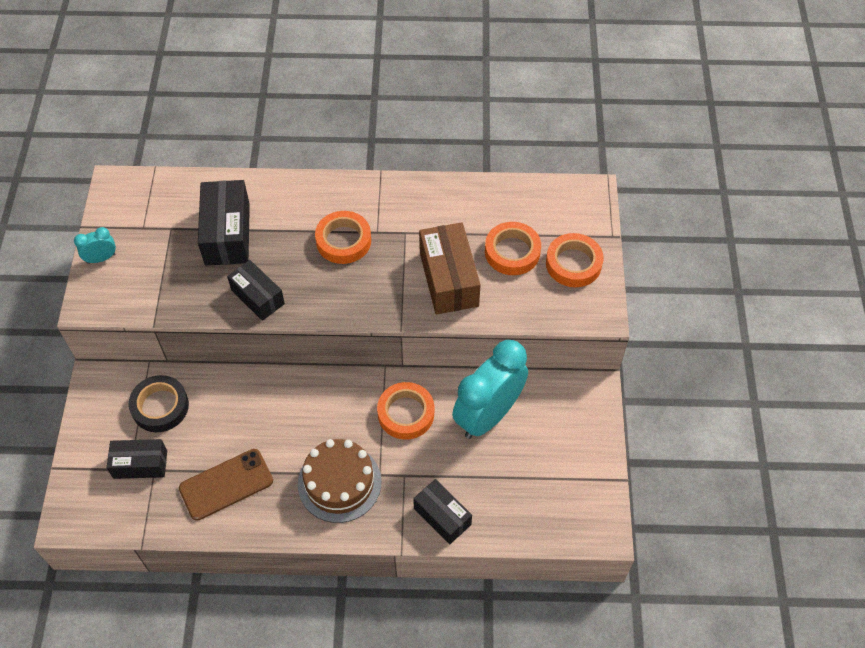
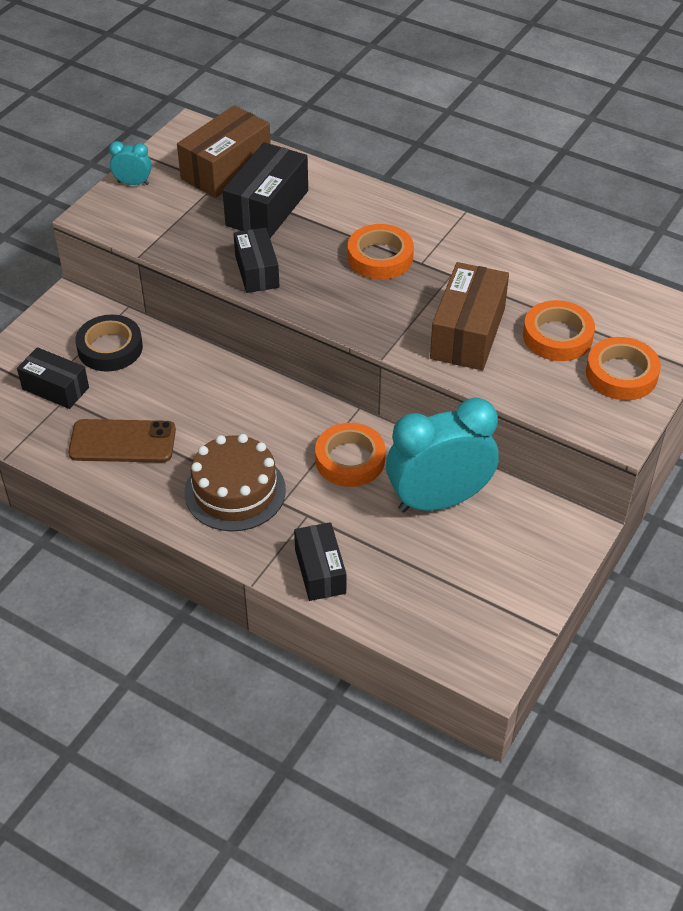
camera: 30 degrees right, 10 degrees down
(169, 211) = (226, 169): none -> brown box

